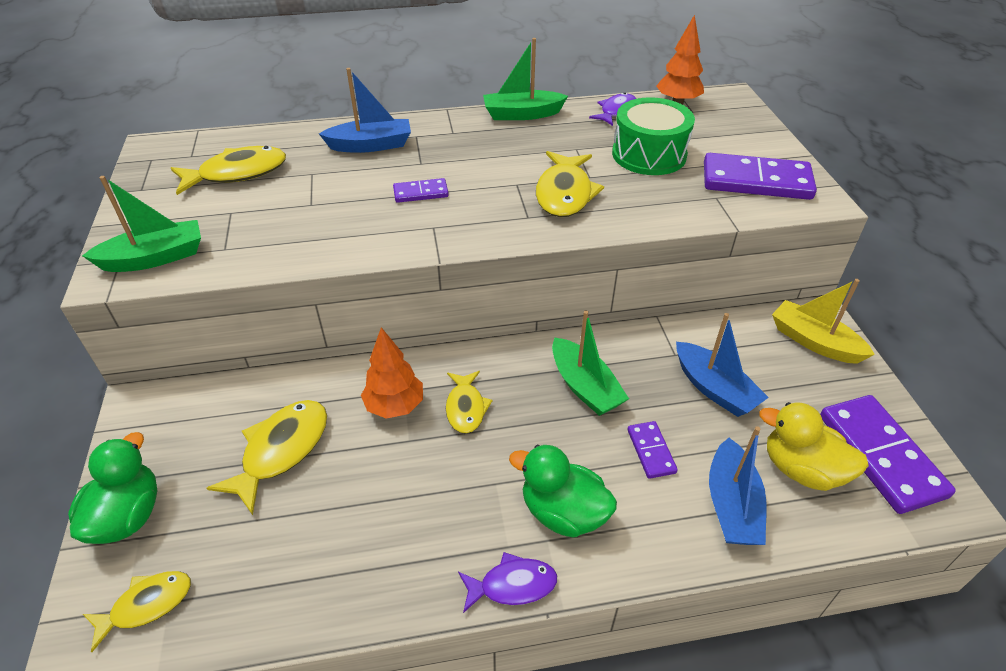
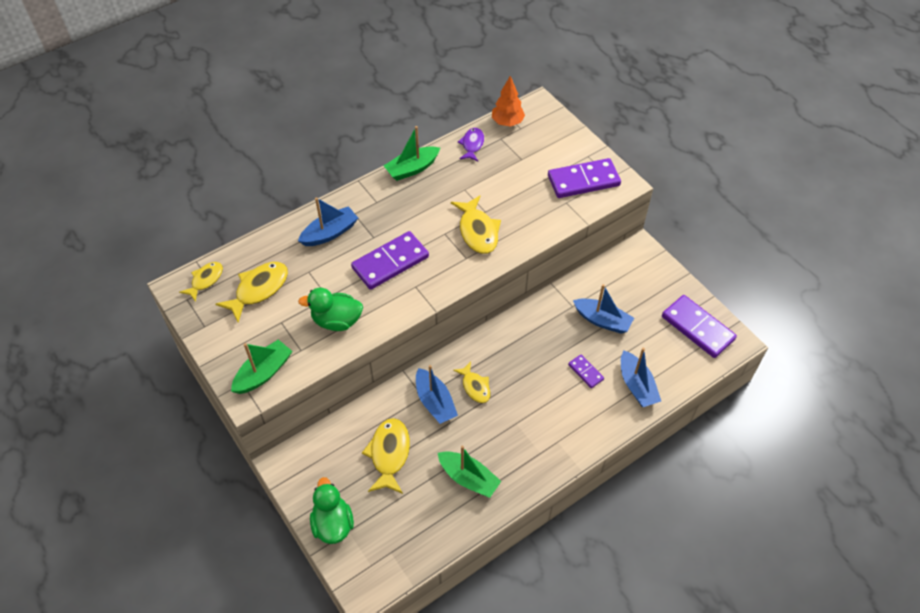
camera: 25 degrees left, 10 degrees up
(146, 605) = (381, 559): yellow fish -> yellow fish (205, 280)
(395, 406) = (435, 402): orange tree -> blue boat
(421, 193) = (390, 262): purple domino -> purple domino, size x2.01
(512, 585) = (553, 470): purple fish -> none
(563, 512) = (558, 424): green duck -> green duck (336, 321)
(584, 387) = (533, 347): green boat -> green boat (468, 478)
(649, 154) = (511, 179): green drum -> none
(801, 469) = (663, 352): yellow duck -> none
(814, 341) = (643, 268): yellow boat -> none

